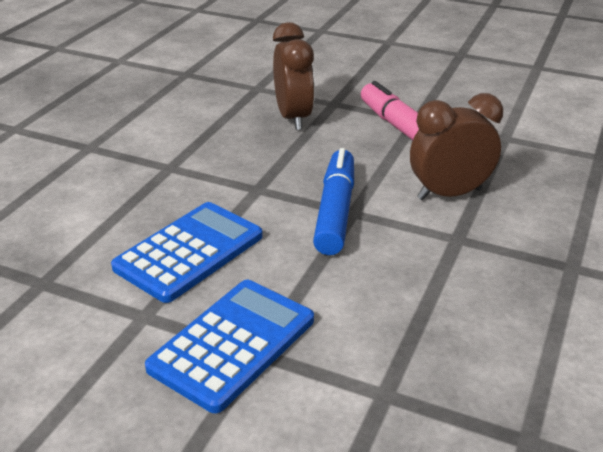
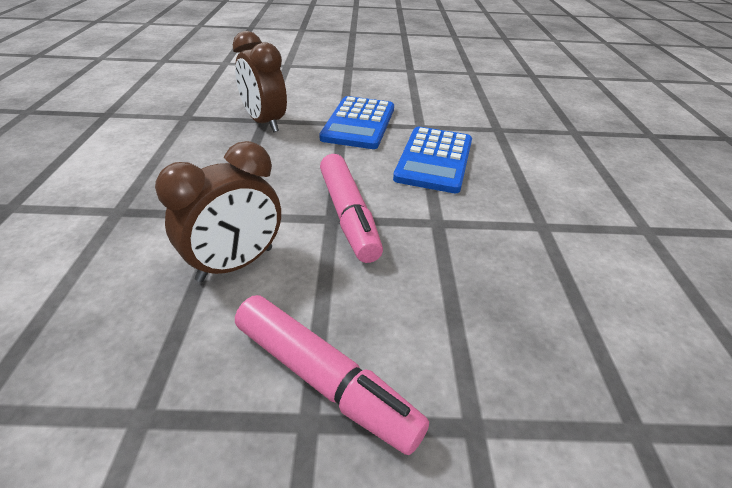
camera: 155 degrees right, 5 degrees up
(293, 118) = (501, 354): brown clock -> brown clock (264, 123)
(335, 211) = (348, 215): blue marker -> pink marker

